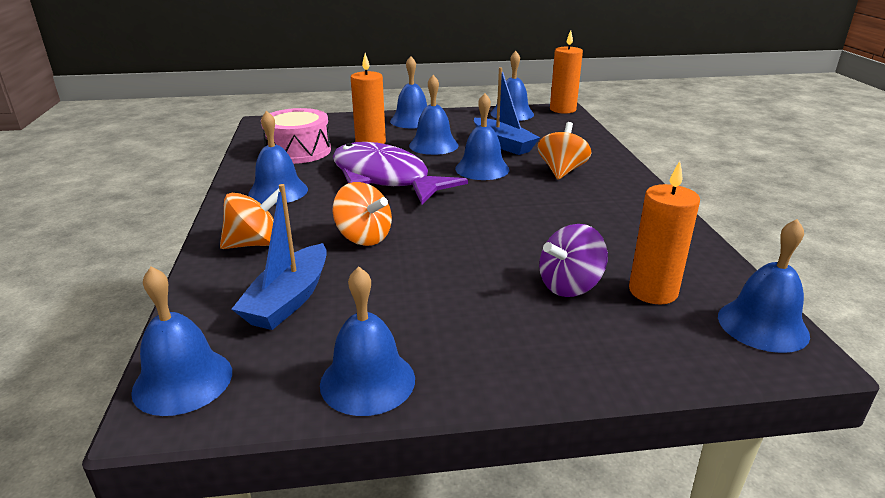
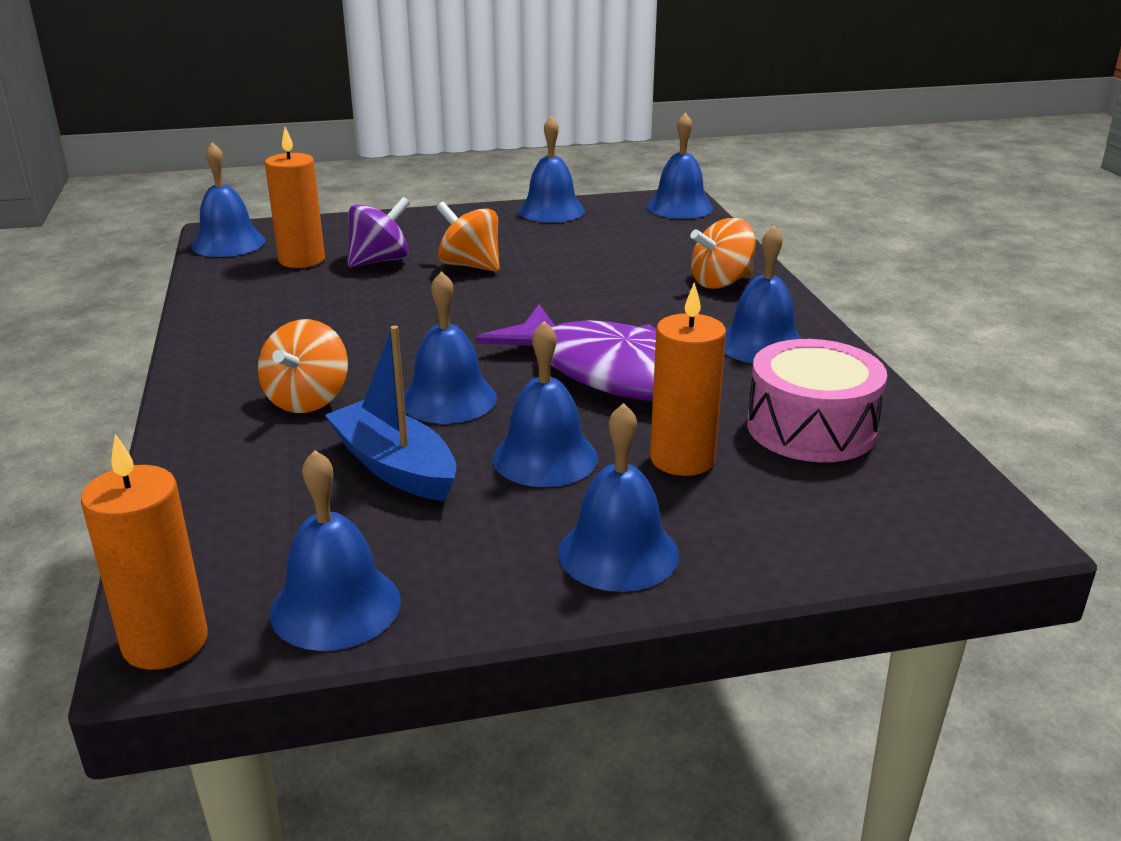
camera: 175 degrees right, 0 degrees up
(289, 299) = (642, 244): blue boat -> none
(364, 237) = (601, 292): orange spinning top -> orange spinning top (470, 266)

